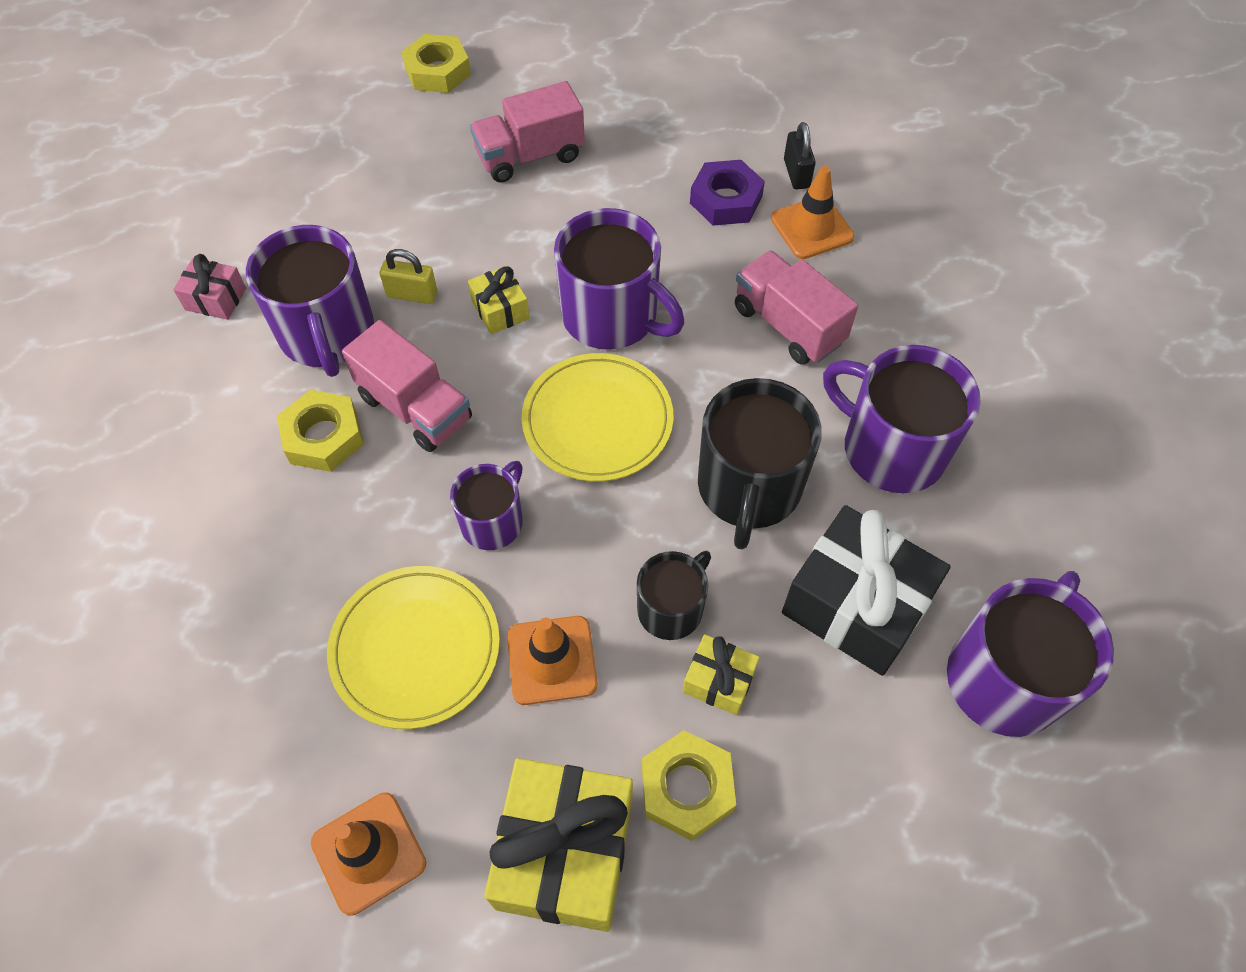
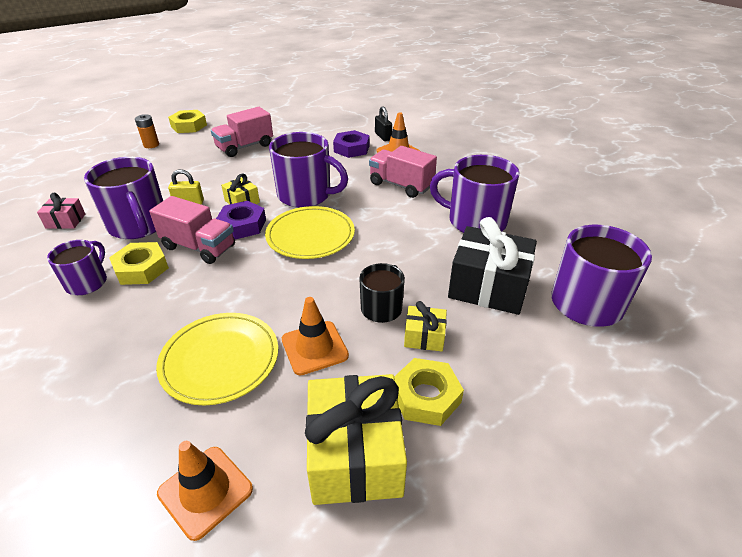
camera: 15 degrees left, 20 degrees down
(365, 118) = (151, 145): none -> orange battery
(491, 370) = (242, 225): none -> purple nut
(493, 521) = (259, 288): purple mug -> purple mug (87, 282)
(748, 488) = (406, 248): black mug -> none

